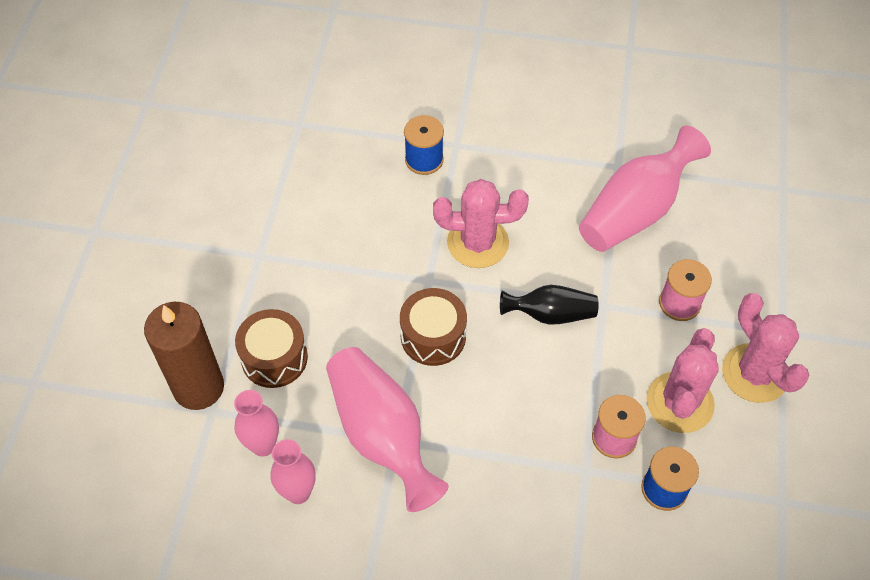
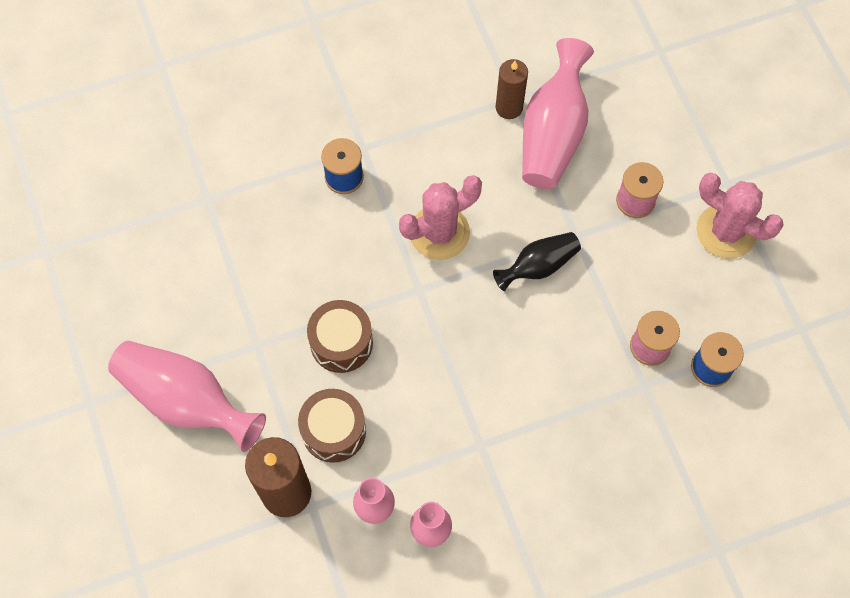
camera: 30 degrees left, 10 degrees up
(382, 435) = (466, 447): pink vase -> pink vase (186, 400)
(433, 336) = (455, 338): brown drum -> brown drum (341, 342)
(608, 171) = (509, 107): none -> brown candle
(679, 402) = (683, 288): pink cactus -> none

